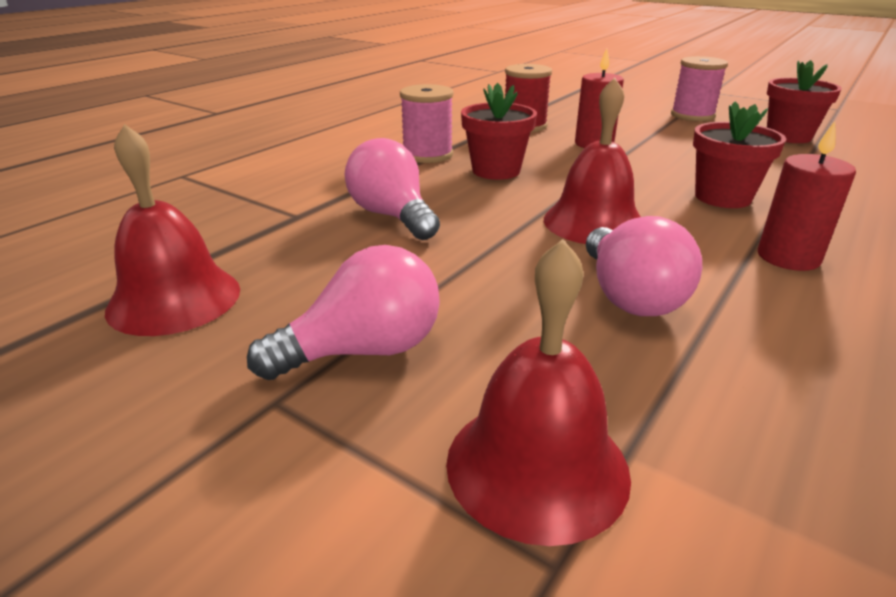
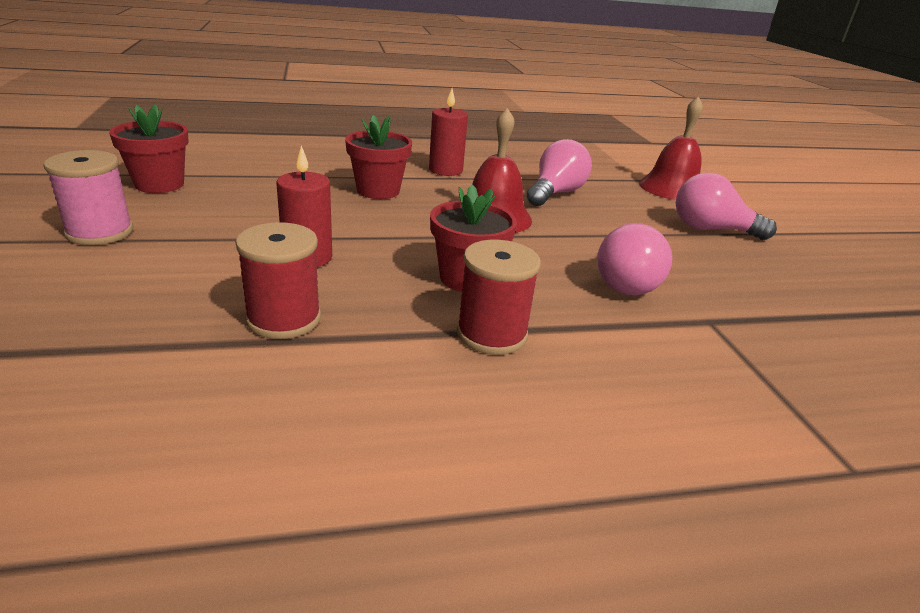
camera: 140 degrees left, 0 degrees up
(174, 299) = (821, 294): red bell -> none
(427, 155) = (491, 334): pink spool -> red spool

